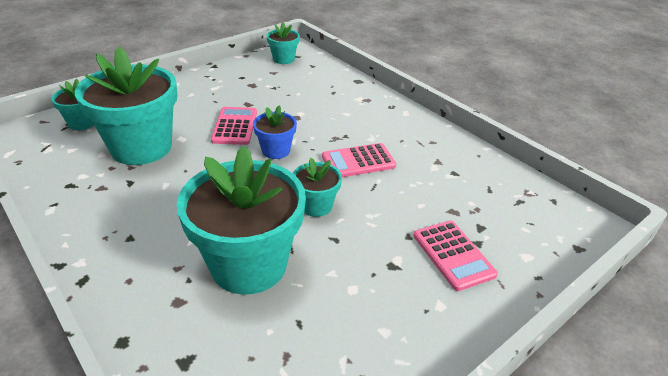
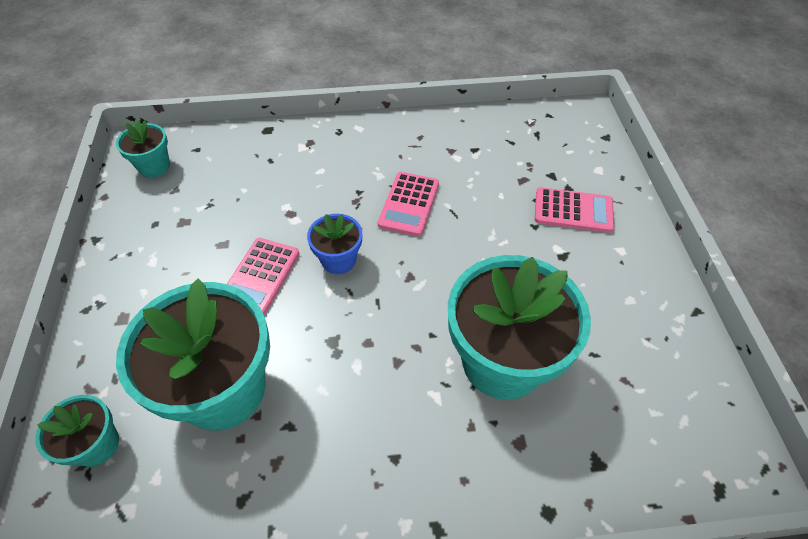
camera: 55 degrees left, 15 degrees up
(235, 126) = (260, 276): pink calculator -> pink calculator turned 105 degrees counterclockwise
(316, 206) = (453, 269): turquoise flower pot -> none

